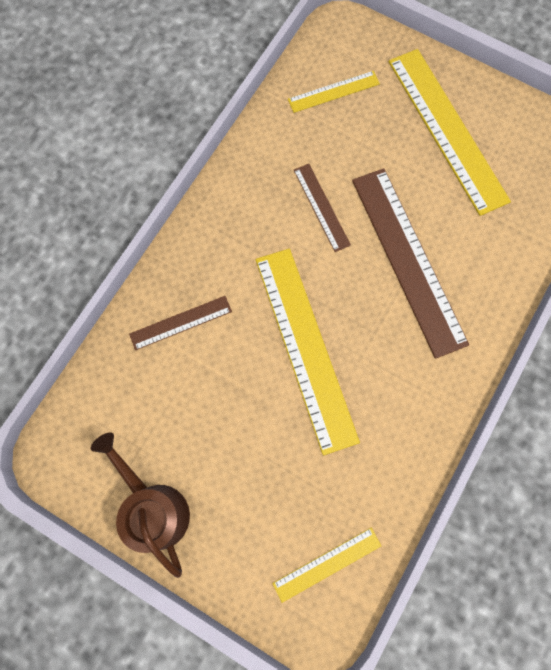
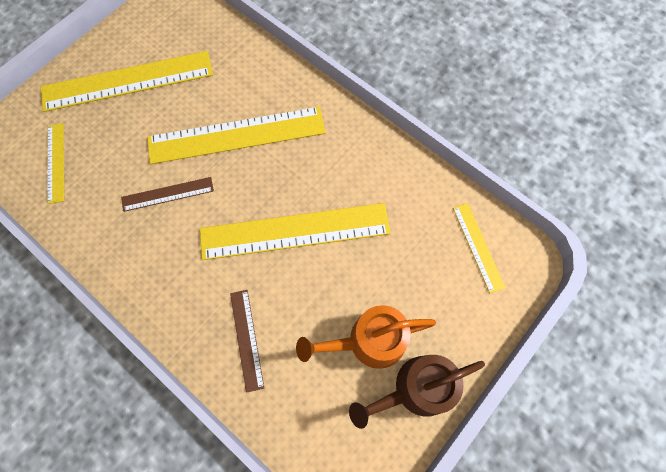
camera: 80 degrees left, 5 degrees down
(196, 449) = (369, 341): none -> orange watering can
(408, 260) = (236, 135): brown ruler -> yellow ruler

